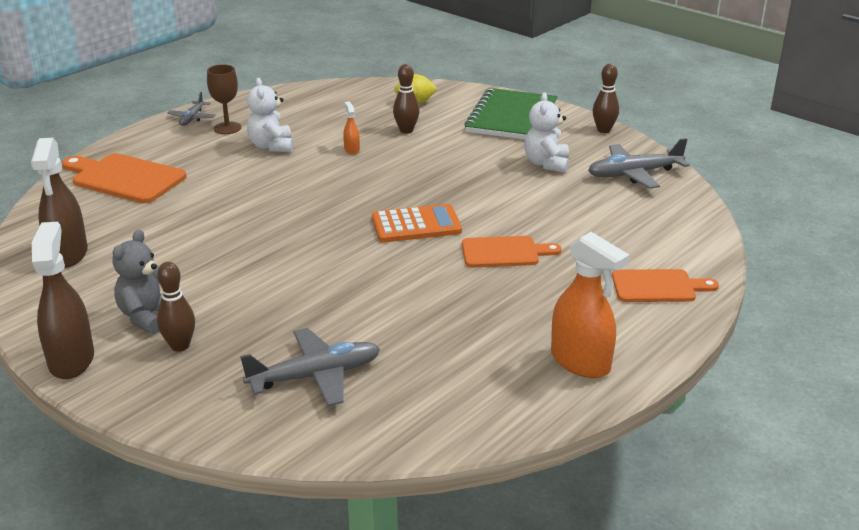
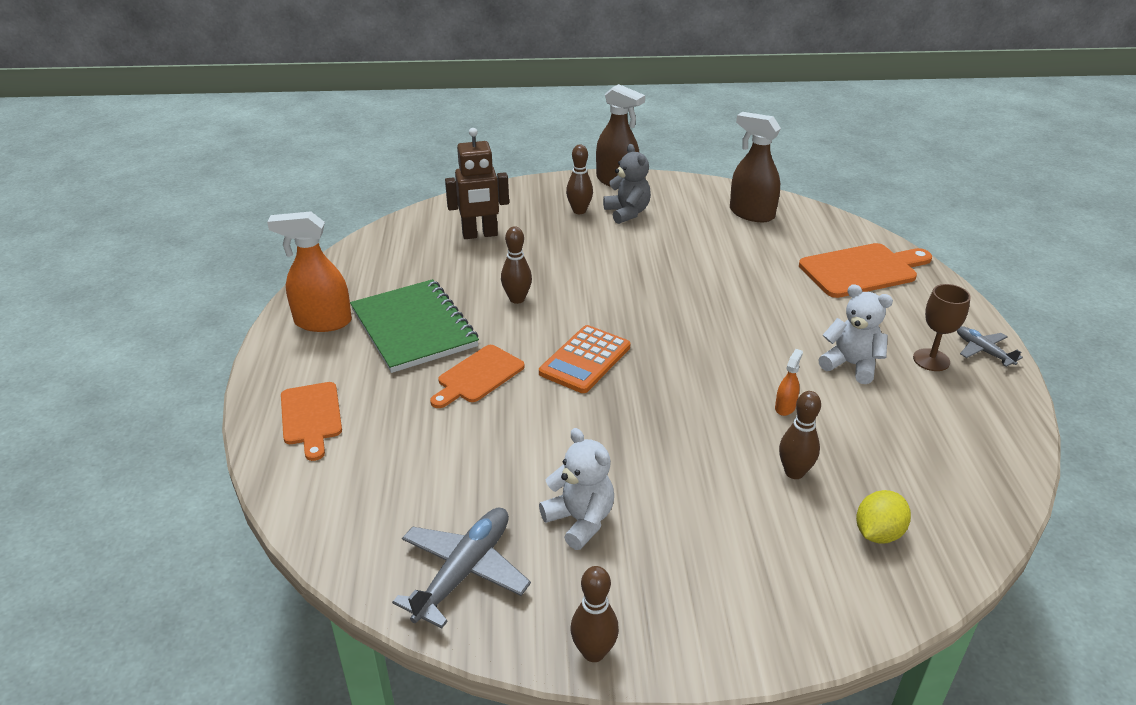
camera: 135 degrees right, 5 degrees up
(315, 376) = (480, 235): grey plane -> brown robot
(351, 150) = (785, 407): orange spray bottle -> orange spray bottle turned 90 degrees counterclockwise
(389, 291) = (517, 299): none -> brown bowling pin
(511, 117) = (735, 590): green notebook -> green notebook (414, 328)
(658, 286) = (311, 417): orange cutting board -> orange cutting board turned 60 degrees counterclockwise

